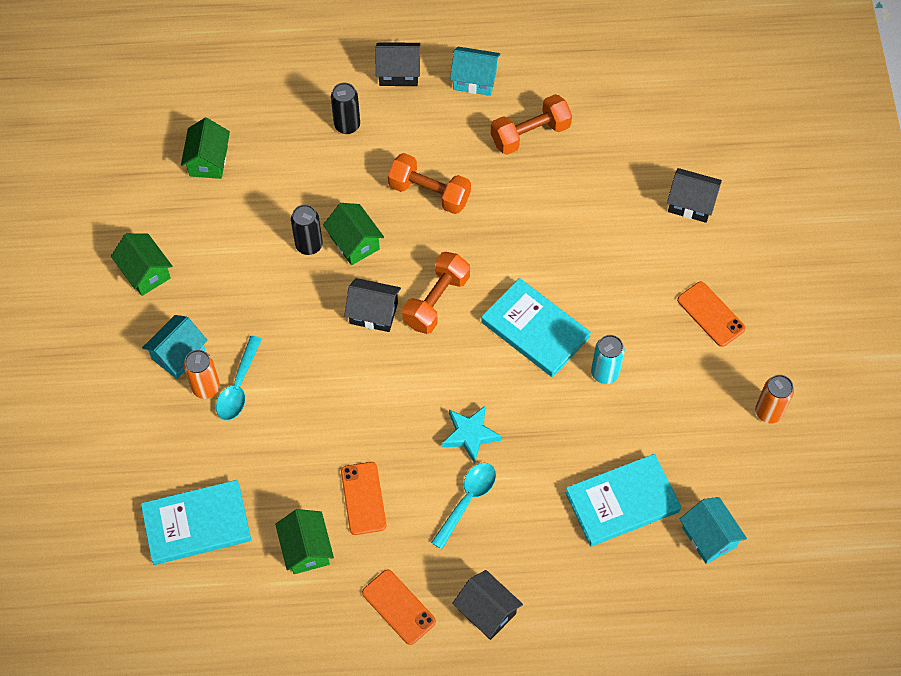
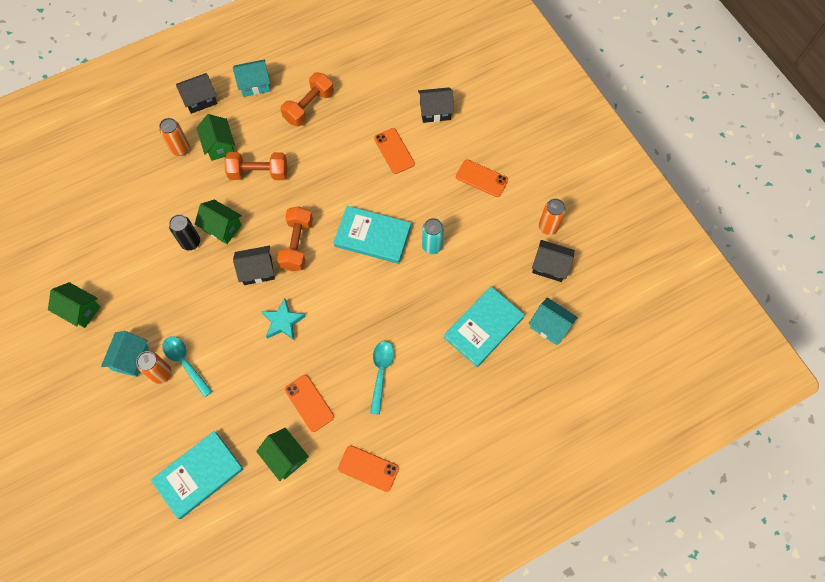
camera: 25 degrees left, 5 degrees up
(208, 161) = (91, 212): green house -> green house (219, 145)
(238, 386) = (185, 363): turquoise spoon -> turquoise spoon turned 150 degrees clockwise
(347, 125) = (180, 149): black can -> orange can
(470, 435) = (362, 326): turquoise star -> turquoise star (283, 322)
(487, 611) = (429, 443): black house -> black house (550, 266)
(613, 234) = (394, 151): none -> orange phone

